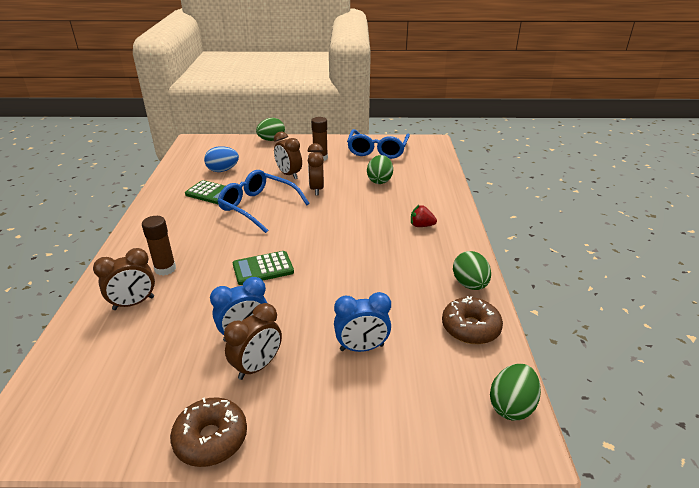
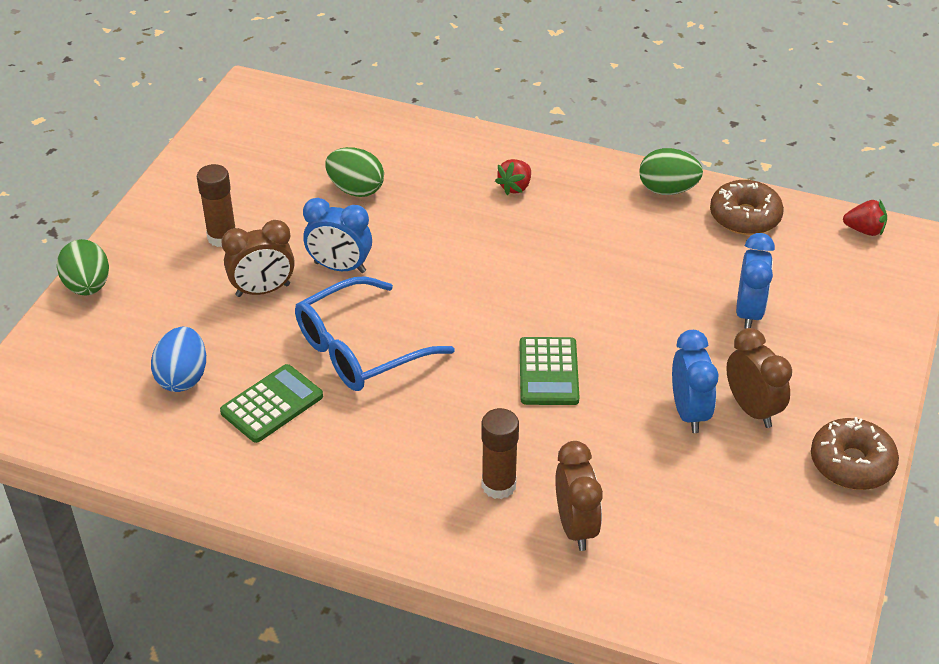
camera: 70 degrees left, 10 degrees up
(316, 189) = (340, 267): brown clock -> blue clock
(377, 150) = (241, 161): blue glasses -> none
(511, 406) = (864, 230): green egg -> red strawberry

